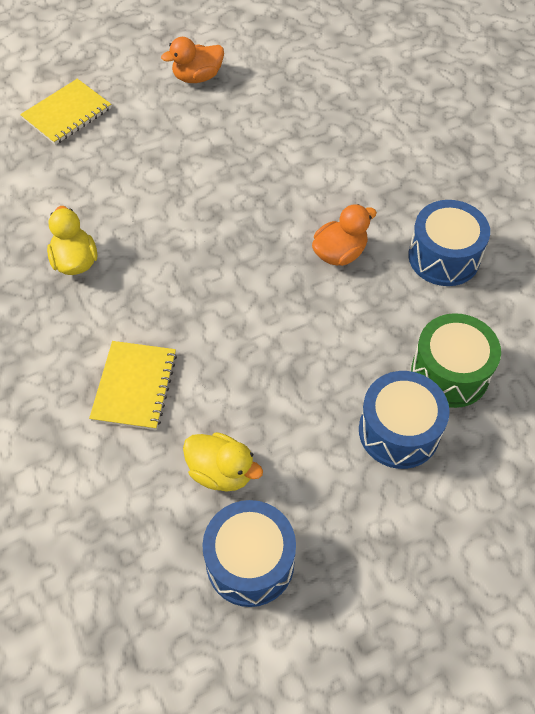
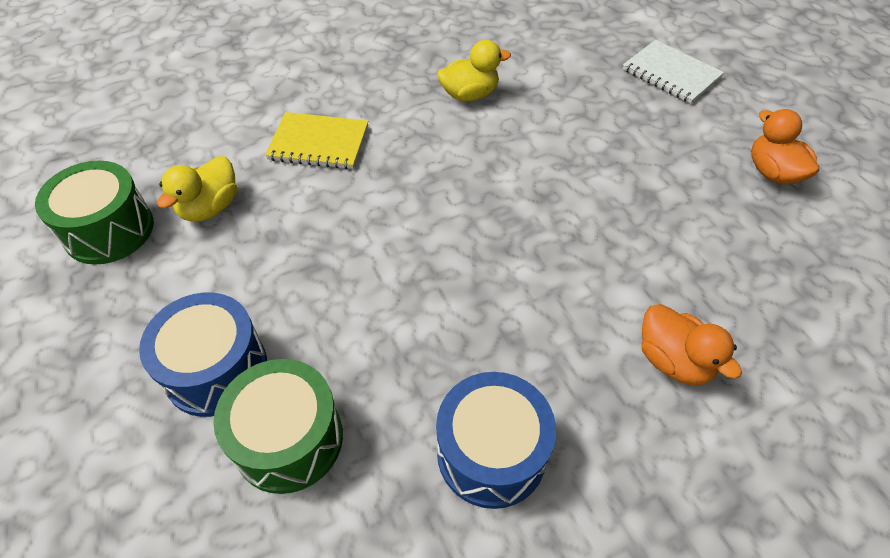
camera: 90 degrees right, 5 degrees down
(67, 114) = (671, 74): yellow notebook -> white notebook
(250, 562) = (109, 230): blue drum -> green drum
(339, 253) = (491, 318): orange duck -> orange duck (673, 361)

